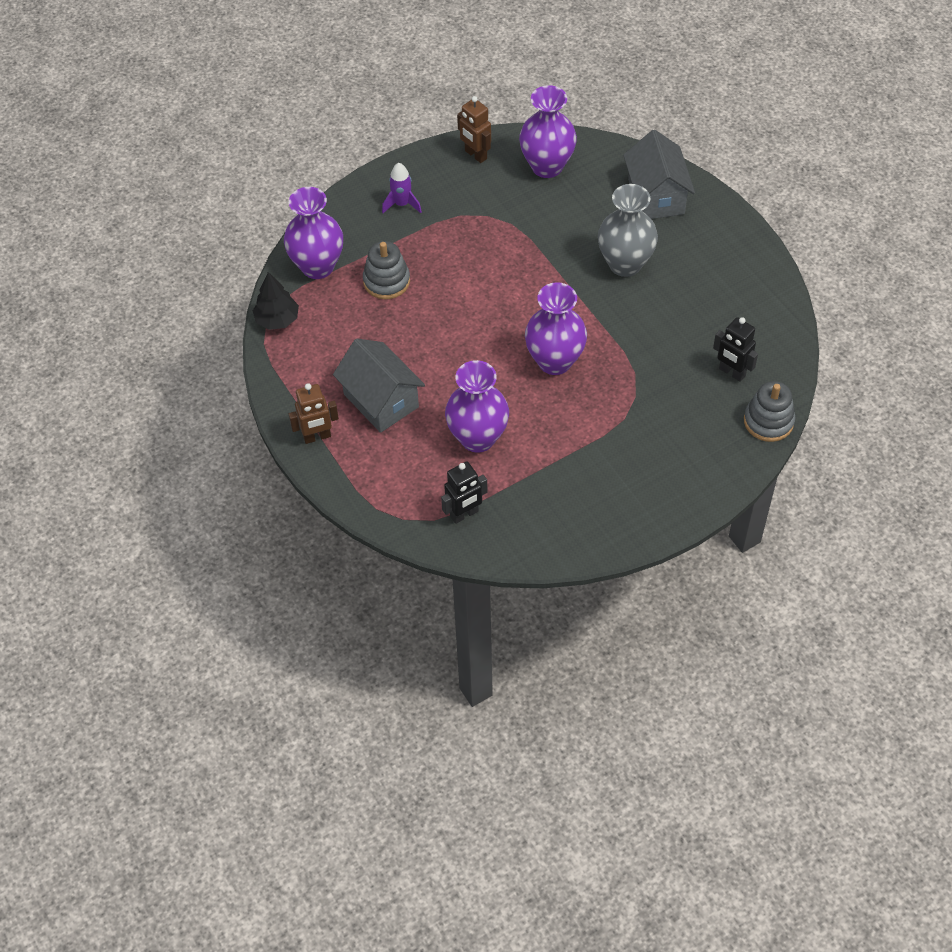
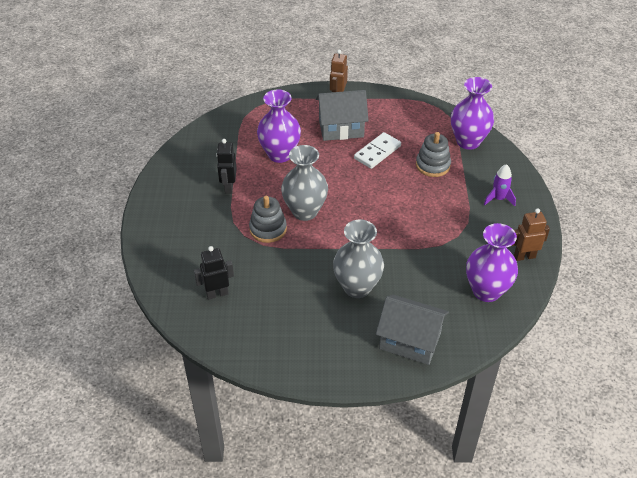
camera: 120 degrees right, 10 degrees down
(277, 319) = (436, 111): black tree -> none
(401, 343) = (377, 152): none -> white domino
(464, 514) = (235, 129): black robot -> black robot (228, 187)
(554, 361) = (305, 211): purple vase -> grey vase
(768, 421) = (163, 290): grey stacking toy -> grey stacking toy (268, 229)

